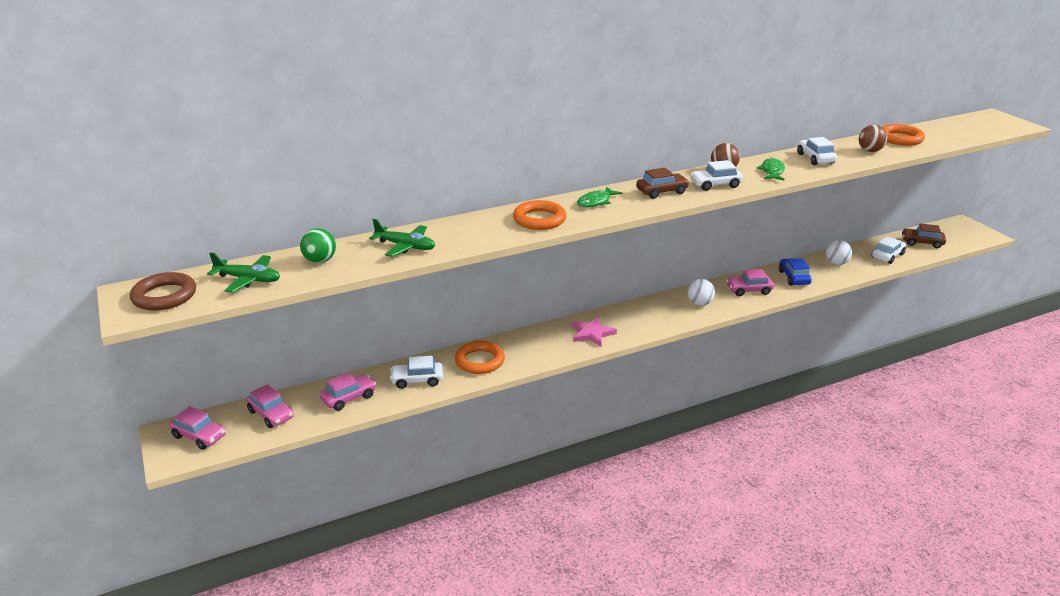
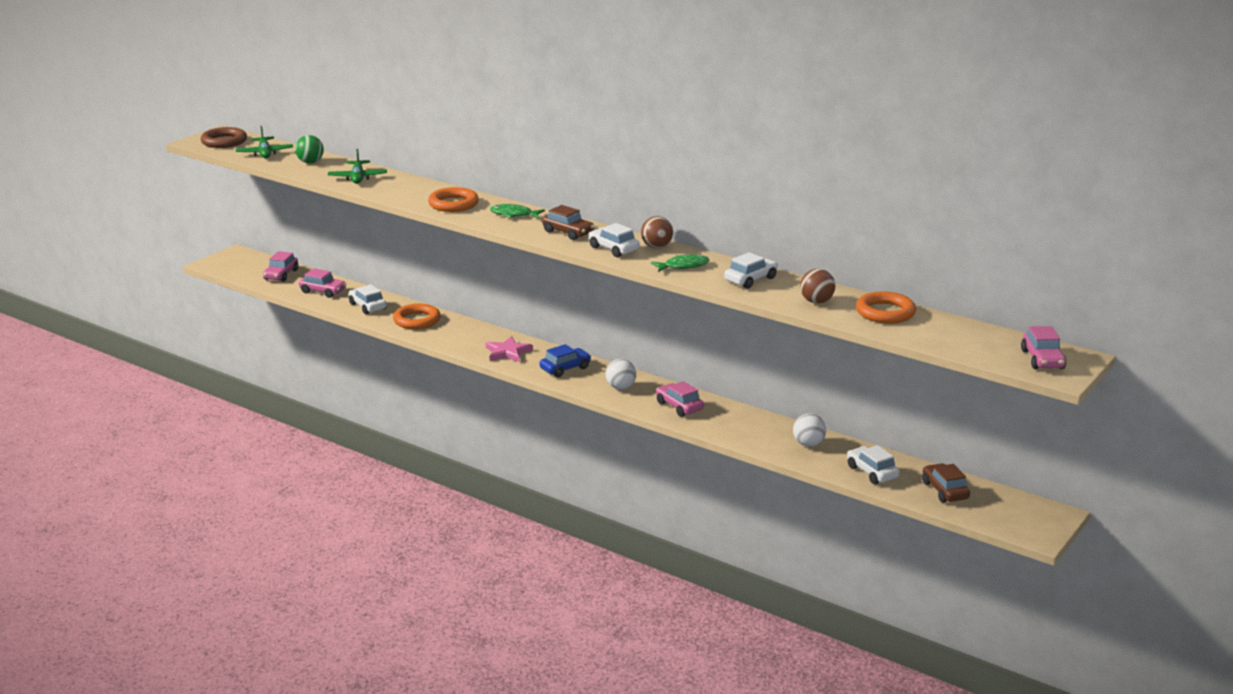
camera: 60 degrees right, 5 degrees down
(199, 436) = (239, 263): pink car -> pink car (1042, 359)
(793, 277) = (739, 425): blue car -> blue car (565, 368)
(887, 256) = (872, 472): white car -> white car turned 135 degrees counterclockwise

